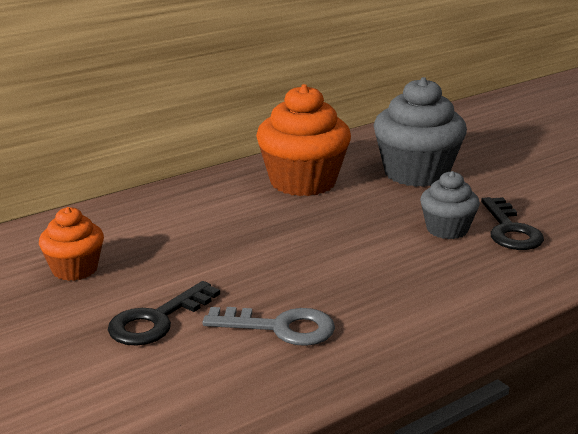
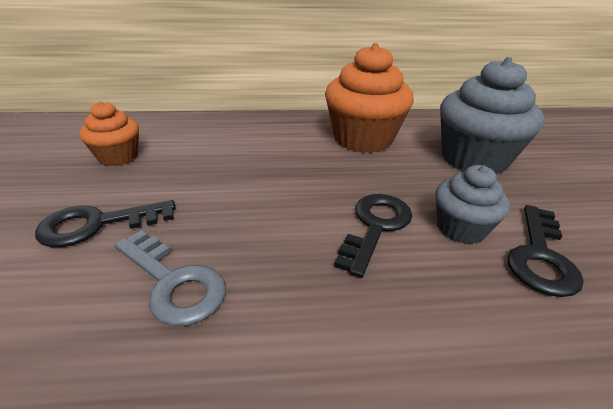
camera: 30 degrees right, 10 degrees up
(386, 248) = (375, 226): none -> black key

